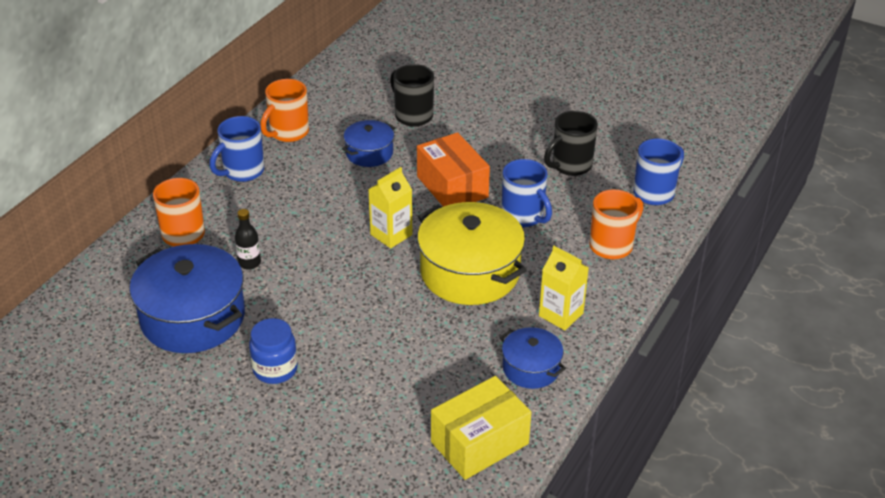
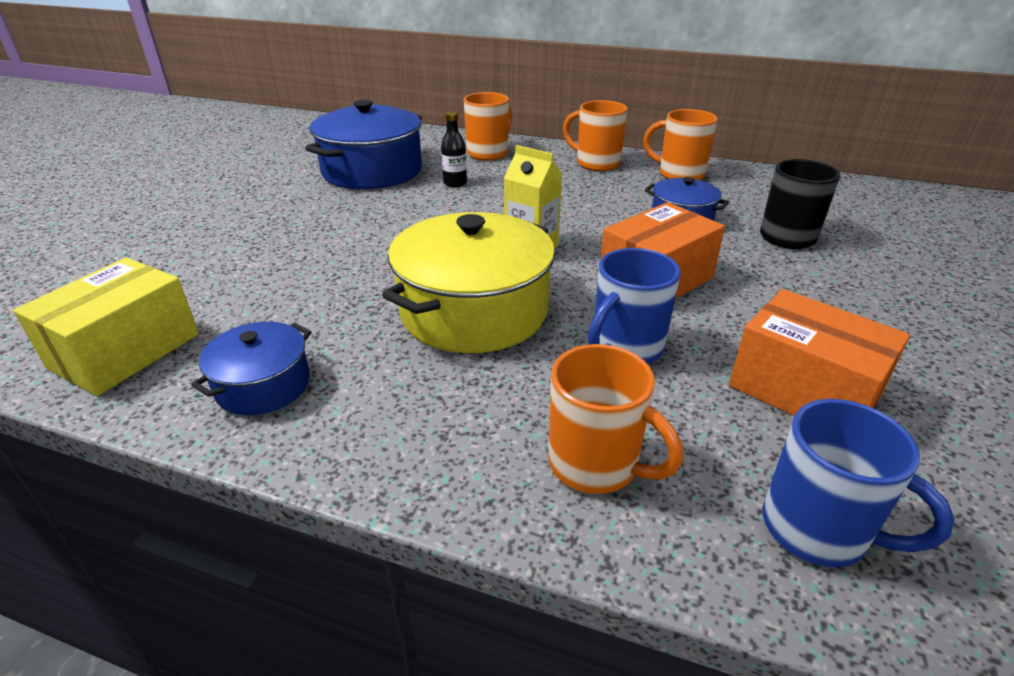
camera: 80 degrees right, 5 degrees down
(242, 172) = (596, 163): blue mug -> orange mug
(275, 369) = (295, 212): blue jar -> none
(479, 443) = (125, 351): yellow box -> yellow box turned 75 degrees clockwise
(561, 314) = (388, 408): yellow carton -> none
(570, 166) = (804, 390): black mug -> orange box

